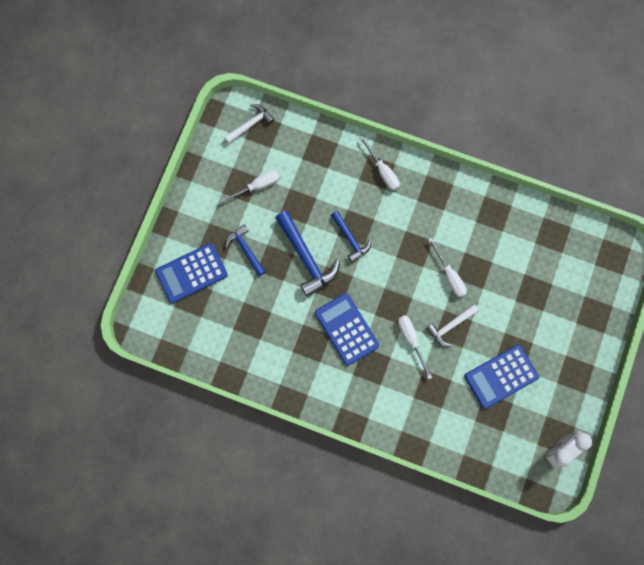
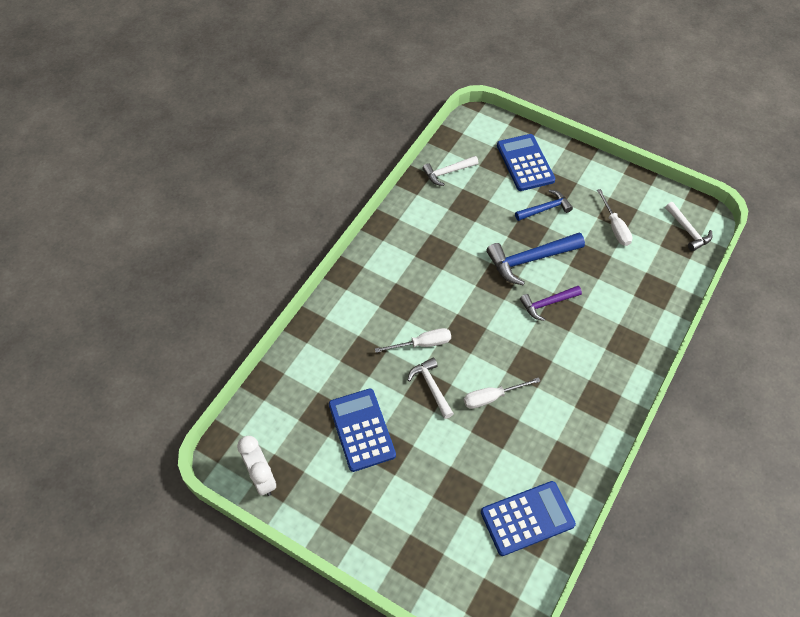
camera: 100 degrees right, 20 degrees down
(215, 346) = (447, 172): none -> white hammer
(346, 329) = (445, 284): blue calculator -> blue calculator (527, 518)
(350, 239) = (547, 304): blue hammer -> purple hammer
(382, 171) = (628, 349): white screwdriver -> none

